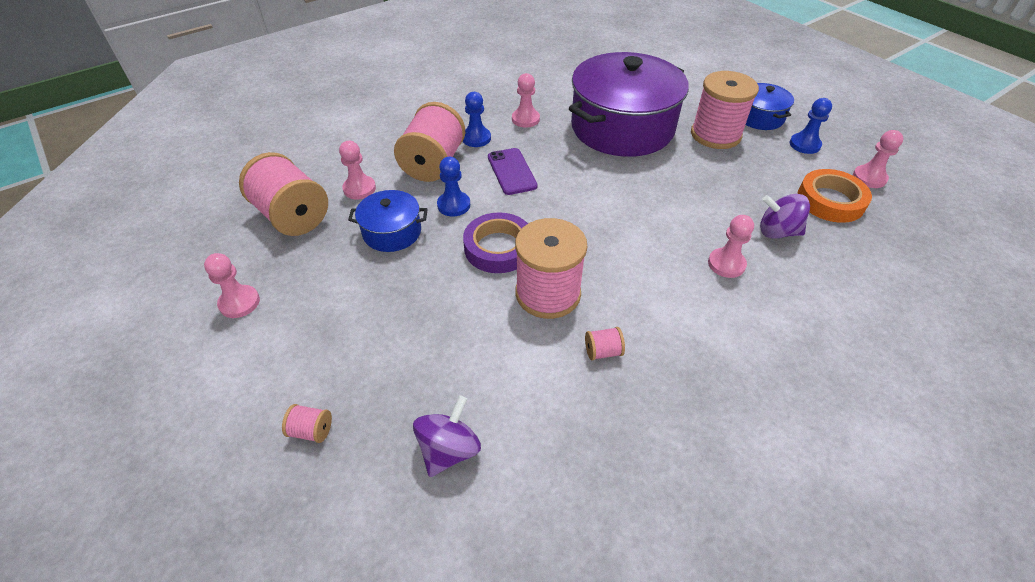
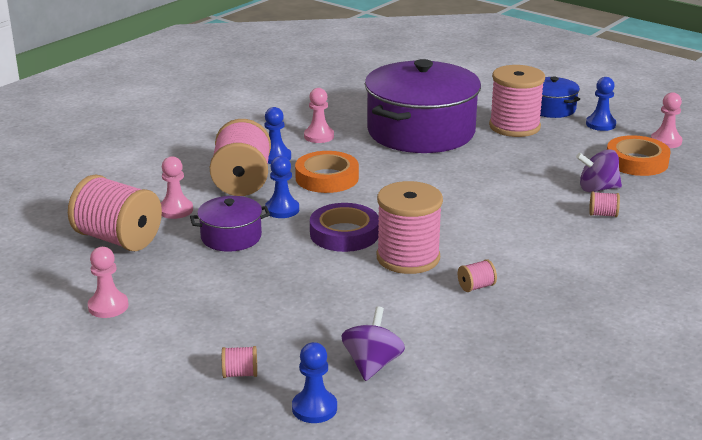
camera: 15 degrees left, 20 degrees down
(360, 507) = (314, 408): none -> blue pawn
(392, 232) = (231, 237): blue pot -> purple pot
(512, 171) = (327, 178): purple phone -> orange tape
(726, 264) = (560, 216): pink pawn -> none
(773, 270) = (603, 214): none -> pink spool

